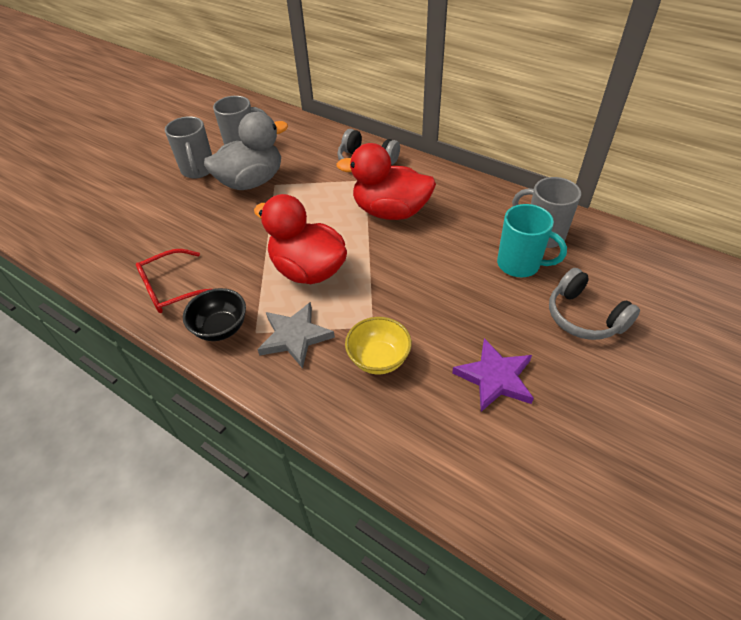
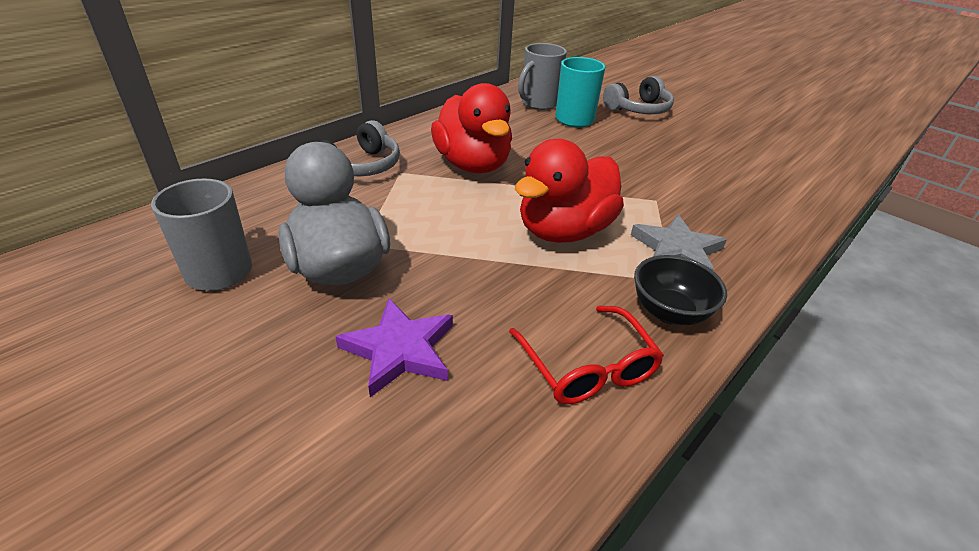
camera: 85 degrees left, 10 degrees down
(198, 170) = (251, 333): grey mug -> none
(378, 359) = (699, 202): yellow bowl -> none
(390, 211) = (473, 165): red duck -> red duck turned 45 degrees counterclockwise
(495, 378) = (708, 153): purple star -> purple star (399, 350)

